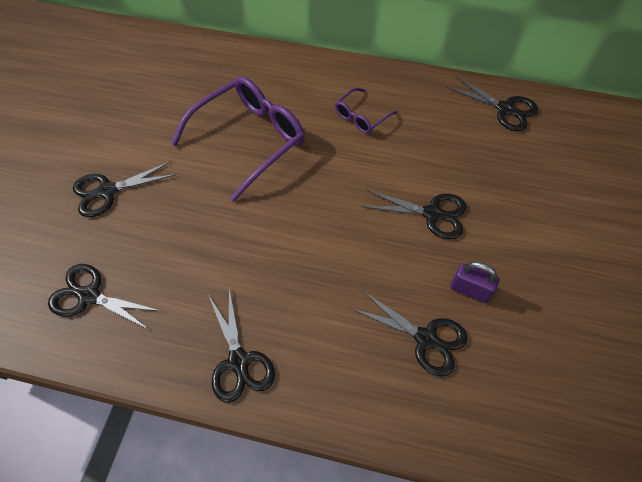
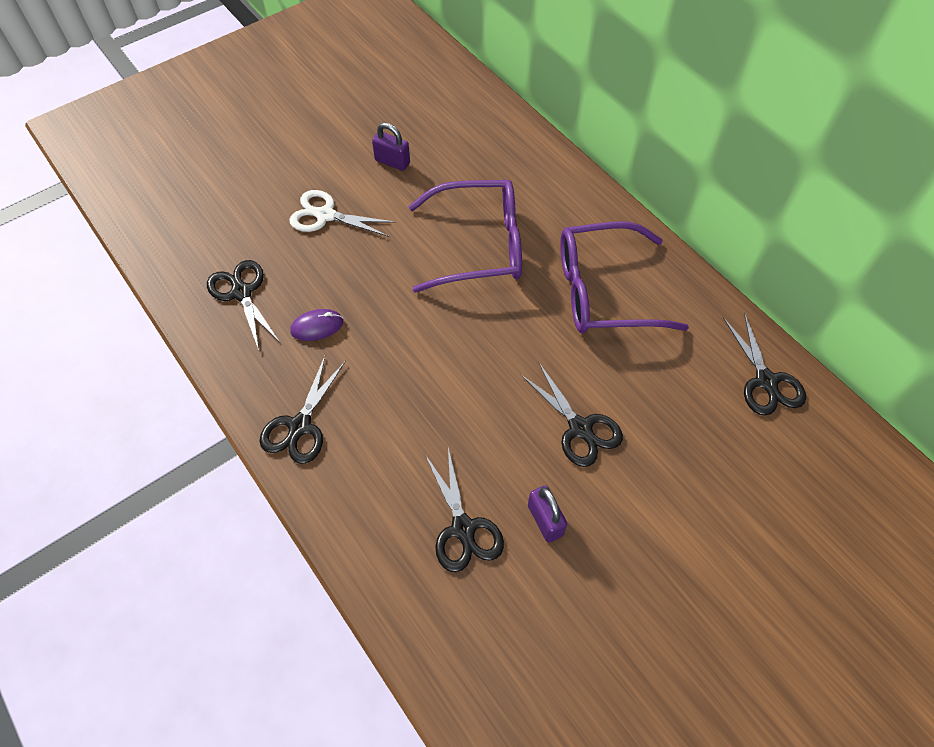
camera: 40 degrees right, 0 degrees up
(107, 191) = (325, 215): black scissors -> white scissors
(126, 120) = (392, 162): none -> purple padlock
(180, 277) = (317, 326): none -> purple mouse
(361, 117) = (604, 291): purple glasses -> purple glasses, size x2.05

